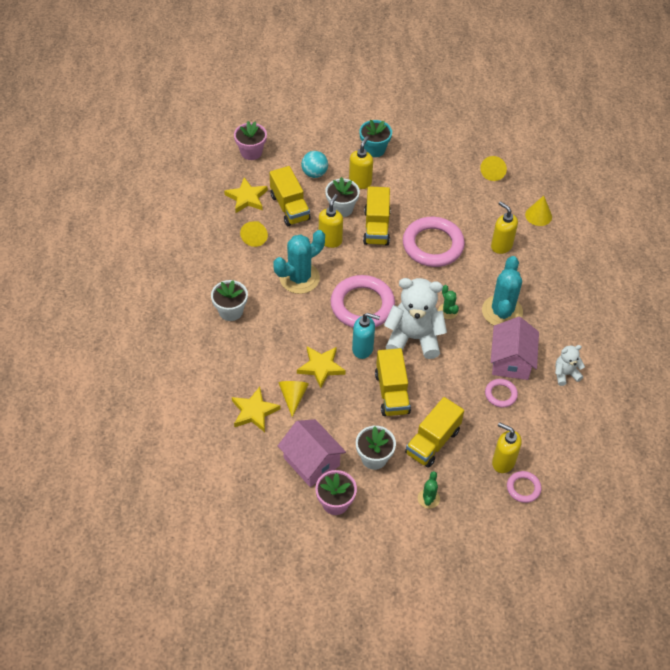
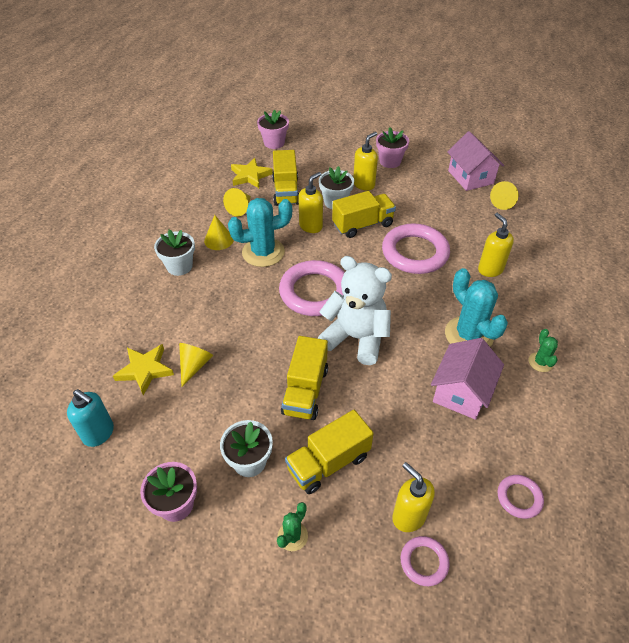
camera: 20 degrees right, 5 degrees down
(311, 461) = (175, 444): pink house -> pink house (470, 177)
(314, 173) = (323, 169): turquoise ball -> none
(321, 367) = (240, 342): yellow star -> none
(363, 349) = (295, 335): turquoise soap dispenser -> turquoise soap dispenser (99, 433)
(374, 149) = (390, 161): turquoise flower pot -> pink flower pot
(376, 227) = (362, 225): yellow truck -> yellow truck turned 135 degrees counterclockwise
(448, 311) = (406, 319): green cactus -> green cactus (540, 362)
(500, 394) = (435, 428): pink ring -> pink ring (519, 498)
(502, 311) = (468, 335): turquoise cactus -> turquoise cactus turned 60 degrees counterclockwise
(538, 215) = (541, 250): yellow cone -> yellow cone (218, 240)
(565, 374) = (526, 425): white teddy bear -> none

